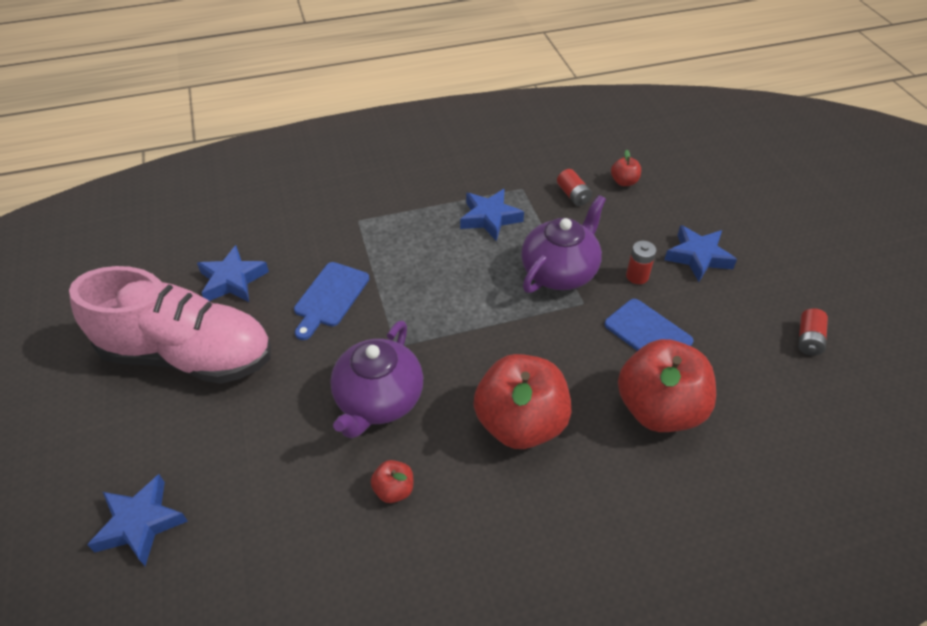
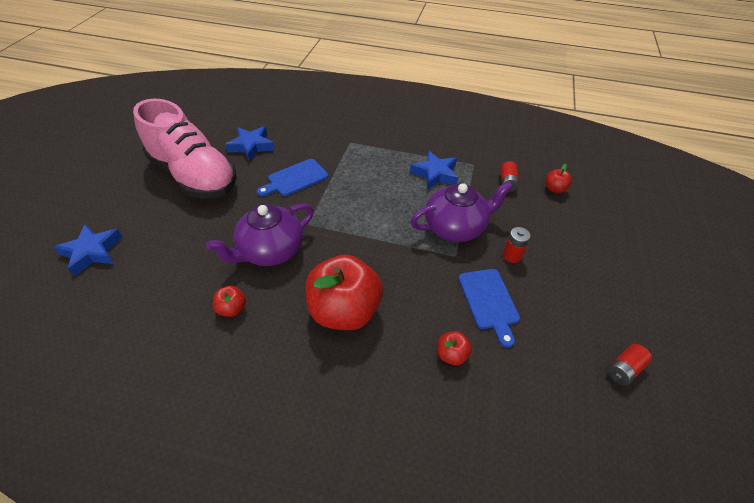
camera: 30 degrees right, 0 degrees up
(659, 409) = (451, 355): red apple -> red apple, size x0.43
(698, 257) = (573, 264): blue star -> none

